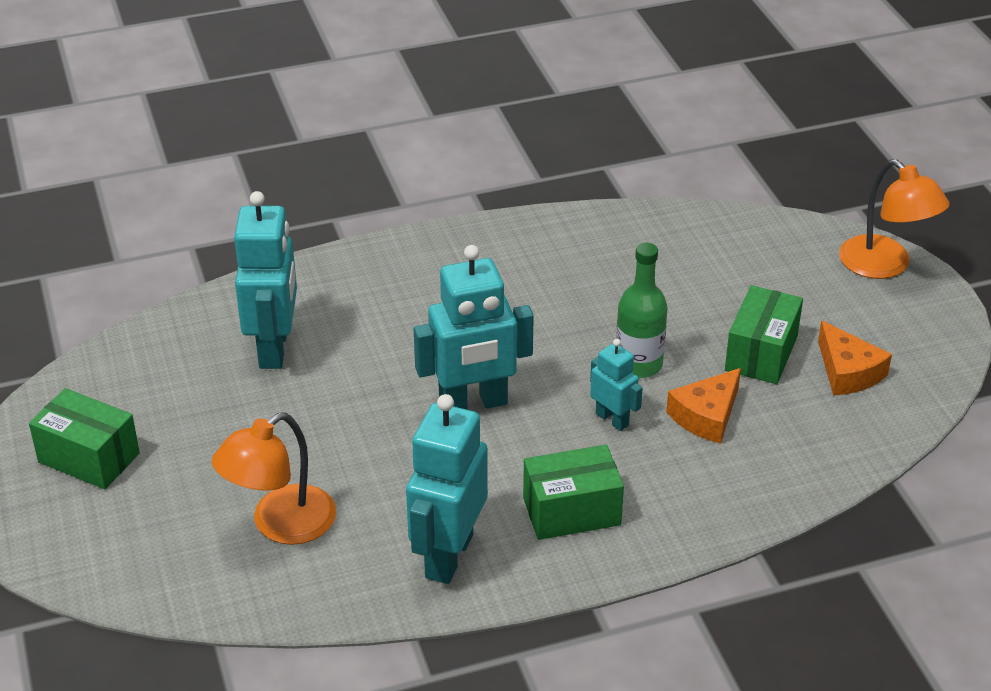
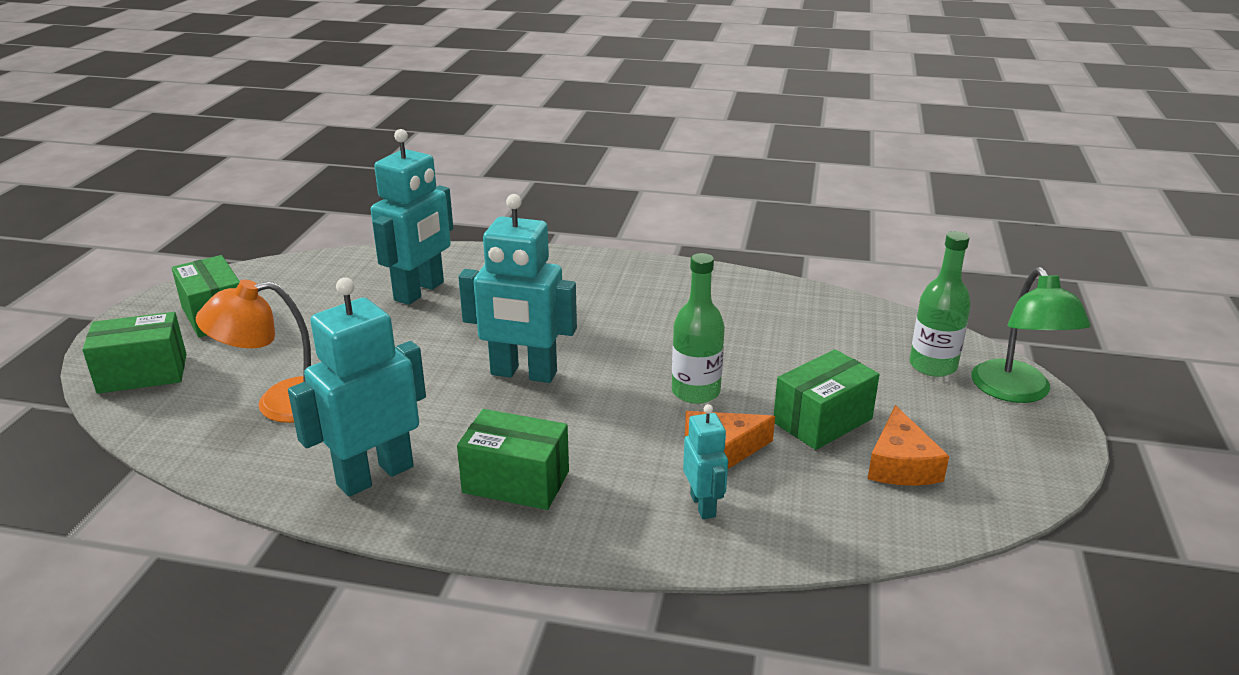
camera: 30 degrees right, 10 degrees down
(99, 551) = (143, 373): none -> green box
(612, 419) = (629, 424): turquoise robot -> turquoise robot (703, 505)
(805, 262) = (933, 366): none -> green bottle
(885, 266) = (1017, 392): orange lamp -> green lamp

